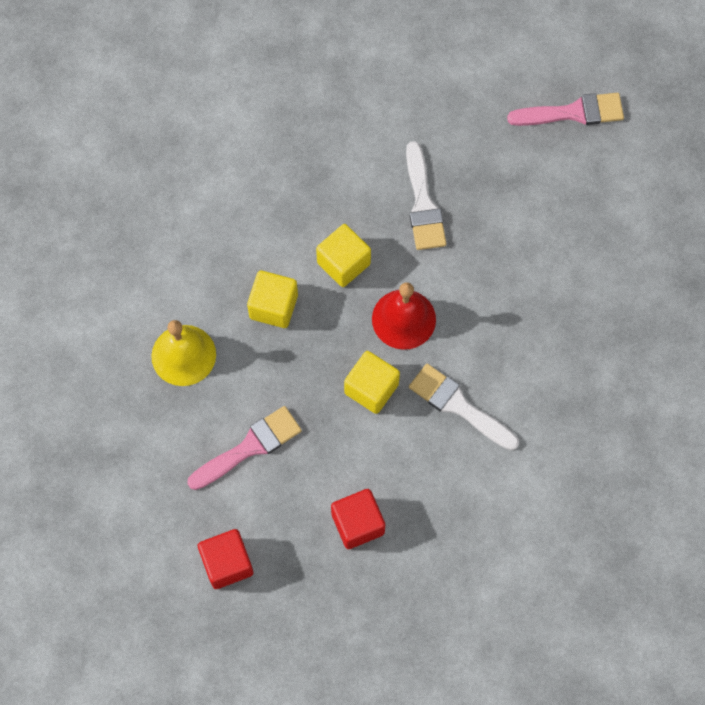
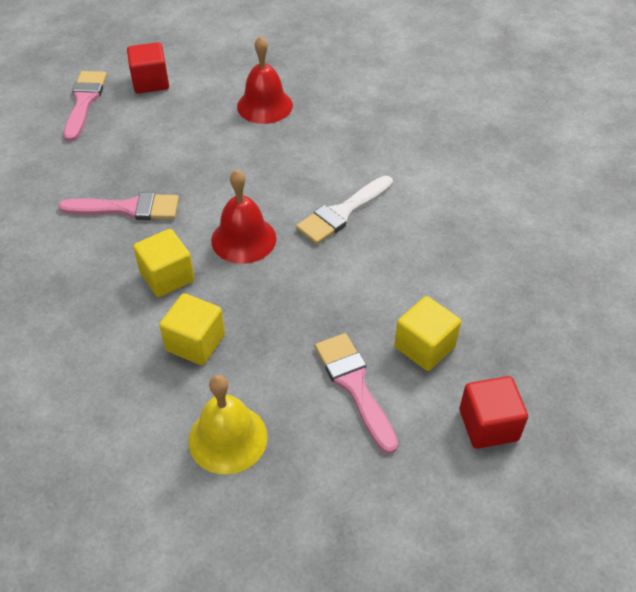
camera: 80 degrees left, 20 degrees down
(358, 524) = (452, 303): red cube -> red cube (151, 82)
(371, 388) = (310, 273): yellow cube -> yellow cube (424, 347)
(423, 204) = (128, 208): white brush -> pink brush
(611, 296) = (264, 105): none -> red bell

